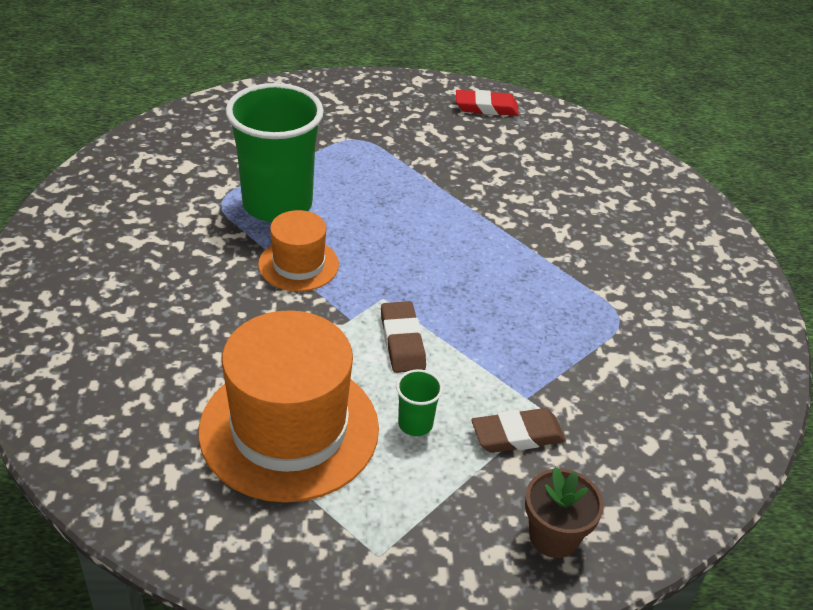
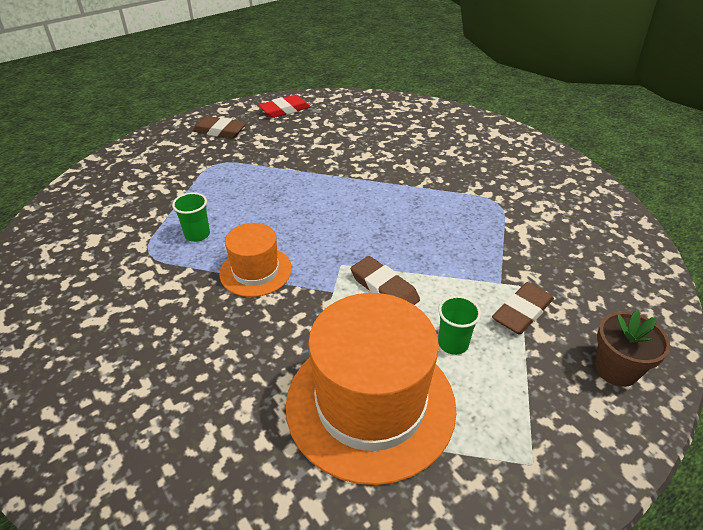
camera: 30 degrees left, 0 degrees up
(277, 204) = (197, 234): green cup -> green cup, size x0.41
(394, 104) = (220, 131): none -> brown eraser

